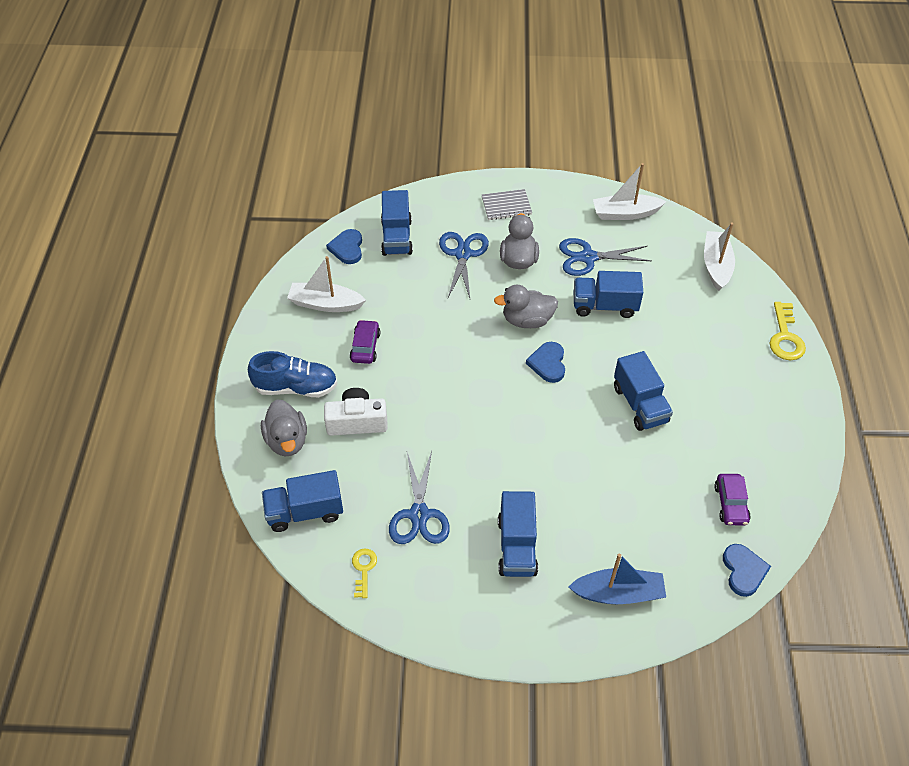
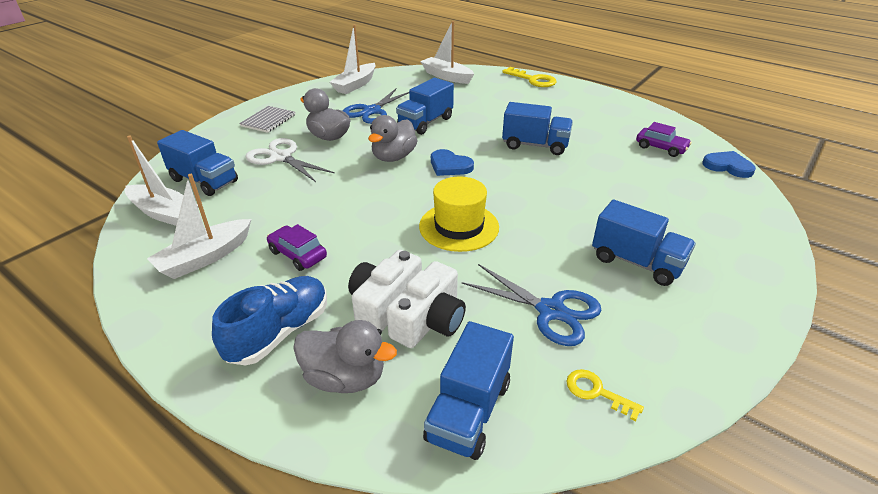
camera: 55 degrees left, 15 degrees down
(347, 248) = (164, 213): blue heart -> white boat
(359, 454) = (429, 321): none -> white camera
(463, 254) = (281, 157): blue scissors -> white scissors
(469, 415) = (459, 226): none -> yellow hat
(618, 593) = (722, 228): blue boat -> none

